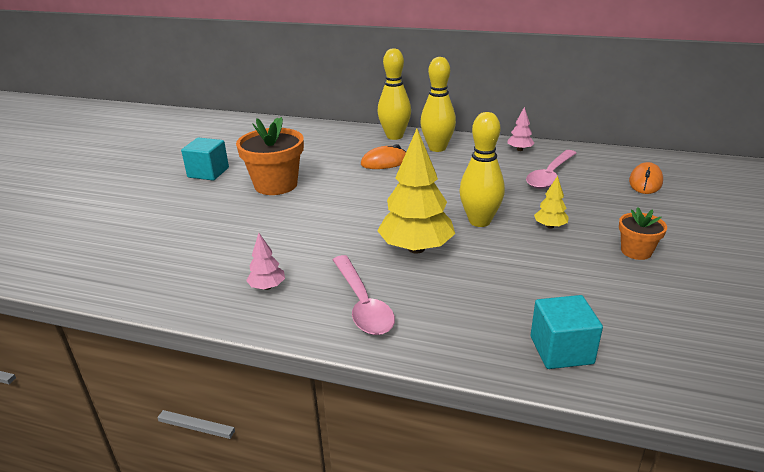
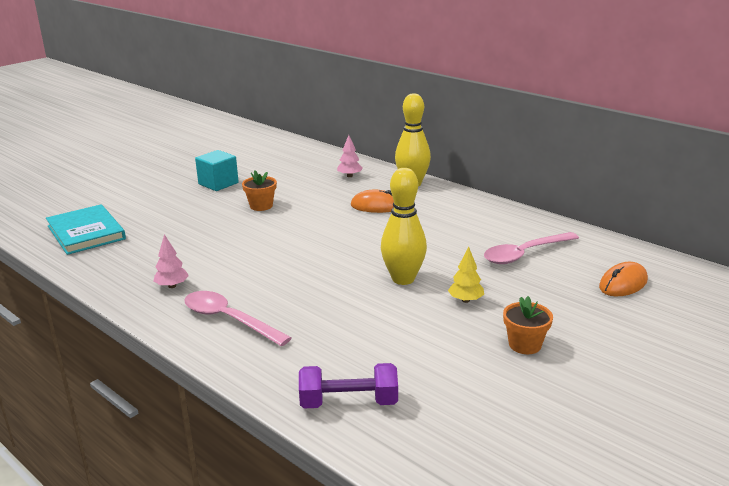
camera: 25 degrees right, 5 degrees down
(107, 255) = (86, 232): none -> turquoise book
(276, 185) = (261, 206): orange flower pot -> orange flower pot, size x0.55
(363, 304) = (228, 319): pink spoon -> pink spoon turned 120 degrees clockwise
(416, 248) = (320, 287): yellow tree -> none
(437, 148) = (441, 203): yellow bowling pin -> none
(519, 149) = (524, 222): pink tree -> pink tree (349, 176)
(561, 350) = (349, 403): turquoise cube -> purple dumbbell

